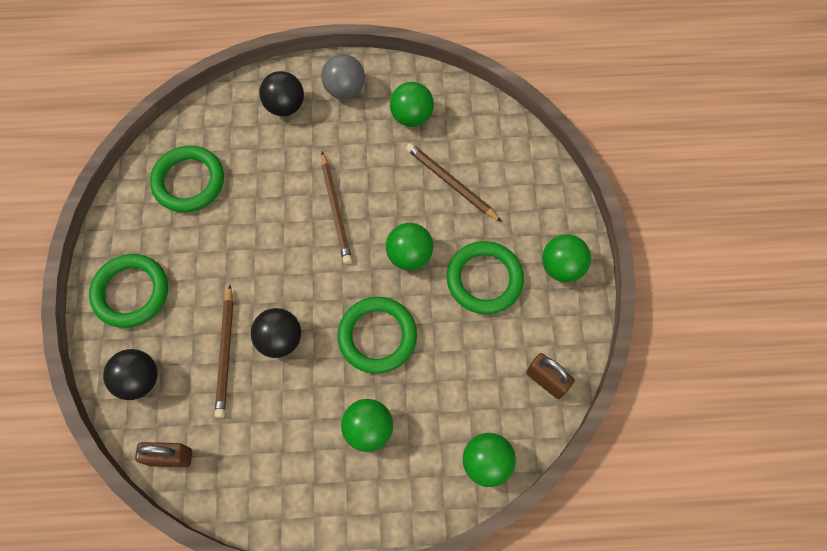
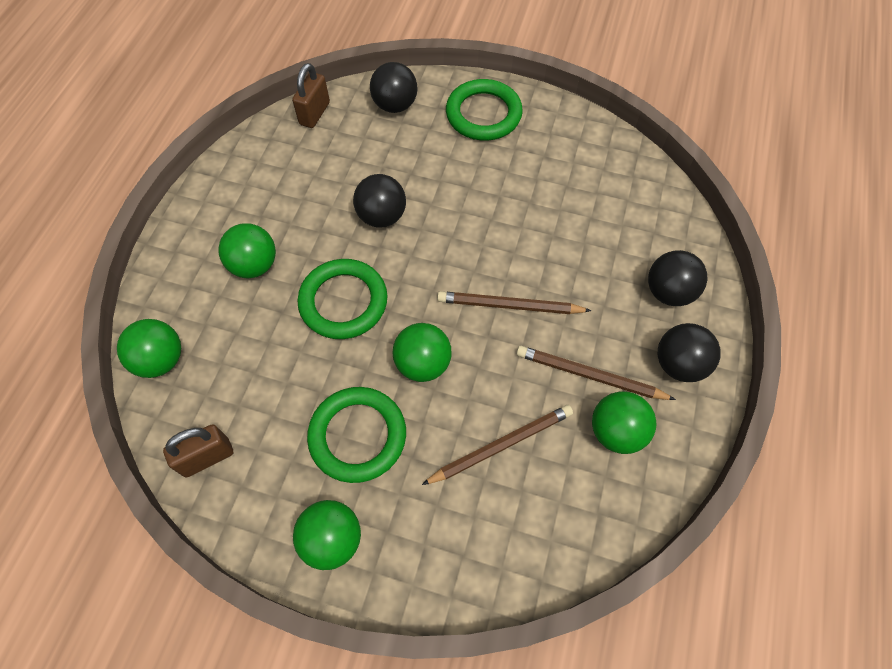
camera: 110 degrees right, 5 degrees down
(189, 181) = (592, 180): green ring -> none
(225, 353) = (389, 171): brown pencil -> brown pencil (590, 375)
(344, 89) = (679, 364): grey ball -> black ball

